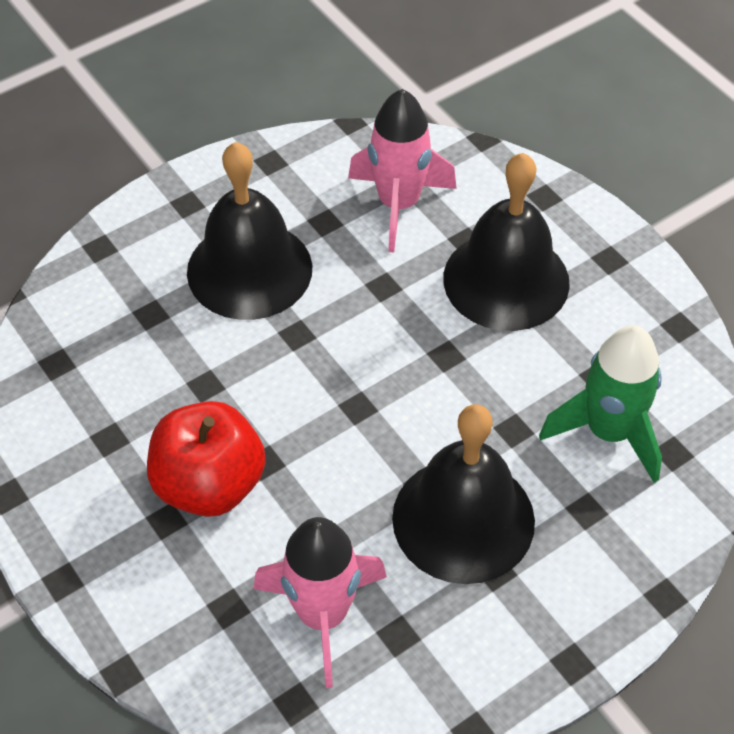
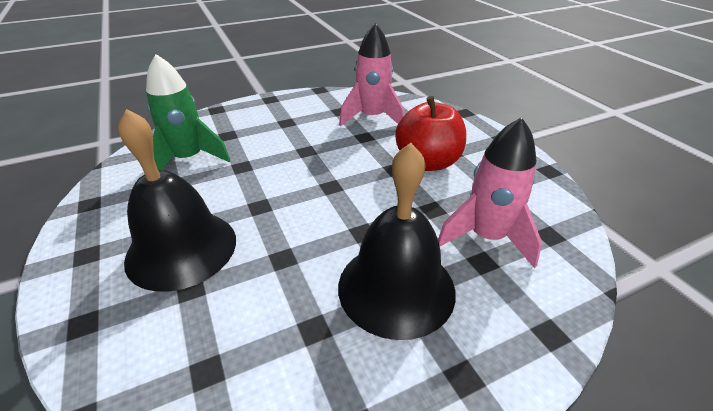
camera: 170 degrees left, 15 degrees down
(398, 204) = (231, 337): pink rocket -> pink rocket (486, 237)
(463, 519) = (292, 137): black bell -> none

